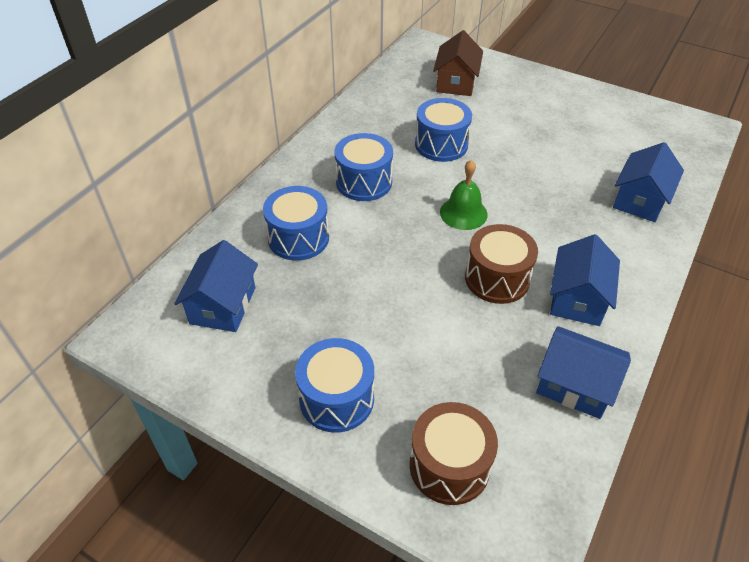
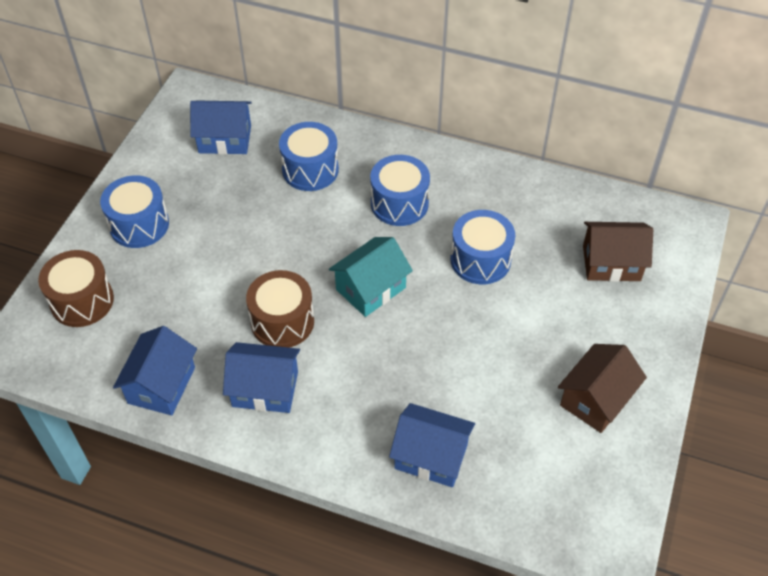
camera: 80 degrees right, 5 degrees up
(463, 213) = (370, 288): green bell -> turquoise house
(582, 111) = (596, 399): none -> brown house

